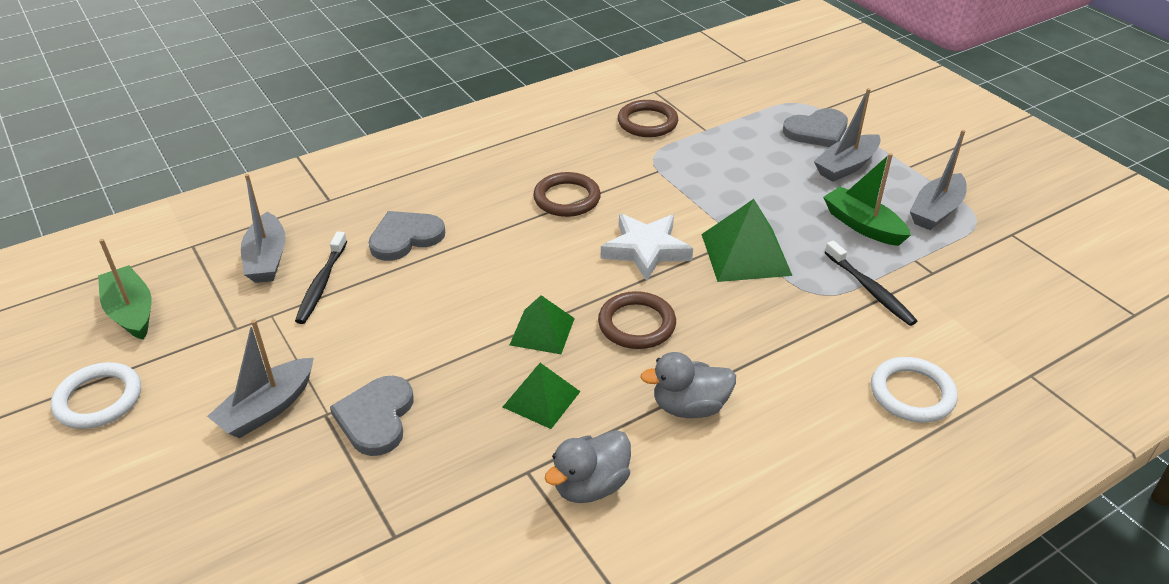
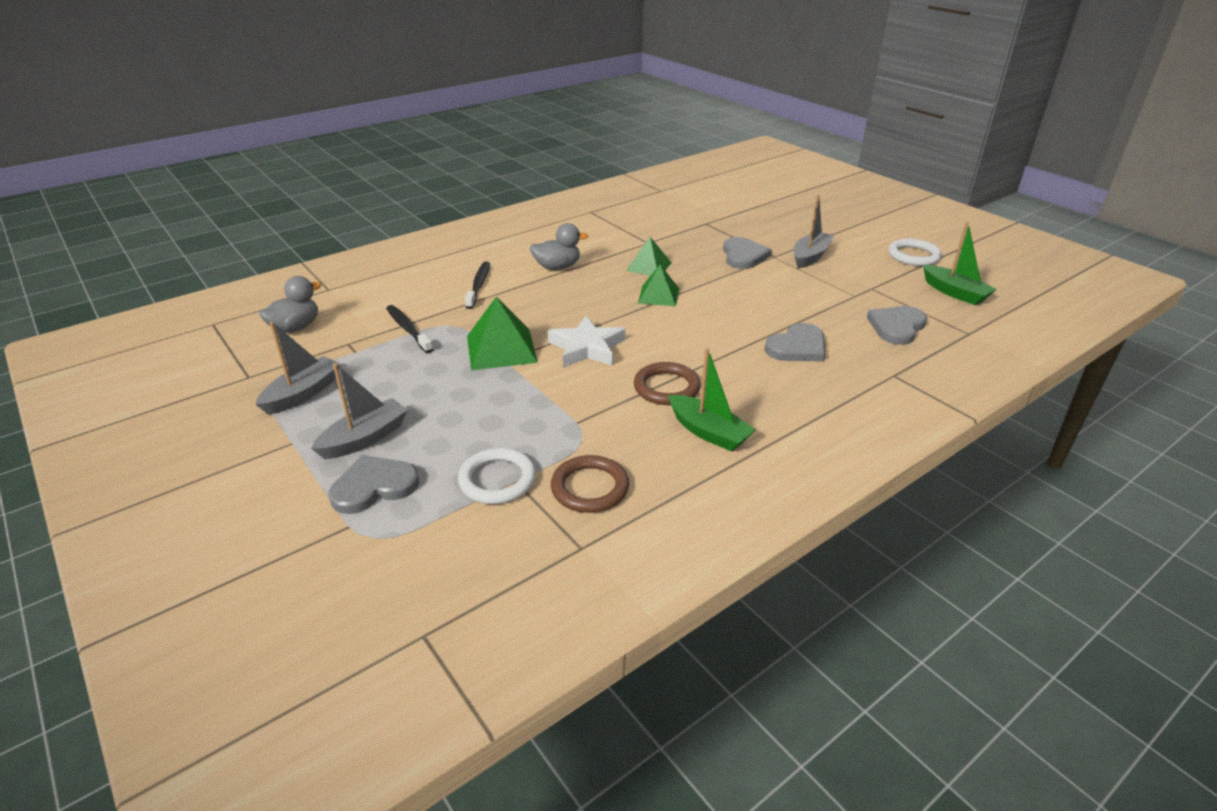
camera: 175 degrees right, 5 degrees down
(267, 259) = (896, 327): grey boat -> grey heart
(321, 284) = (837, 313): black toothbrush -> black toothbrush (479, 285)
(590, 486) = (612, 239): grey duck -> grey duck (295, 327)
(636, 324) = (592, 302): brown ring -> none
(862, 225) = (384, 377): green boat -> green boat (708, 432)
(912, 393) = (415, 278): white ring -> white ring (497, 480)

